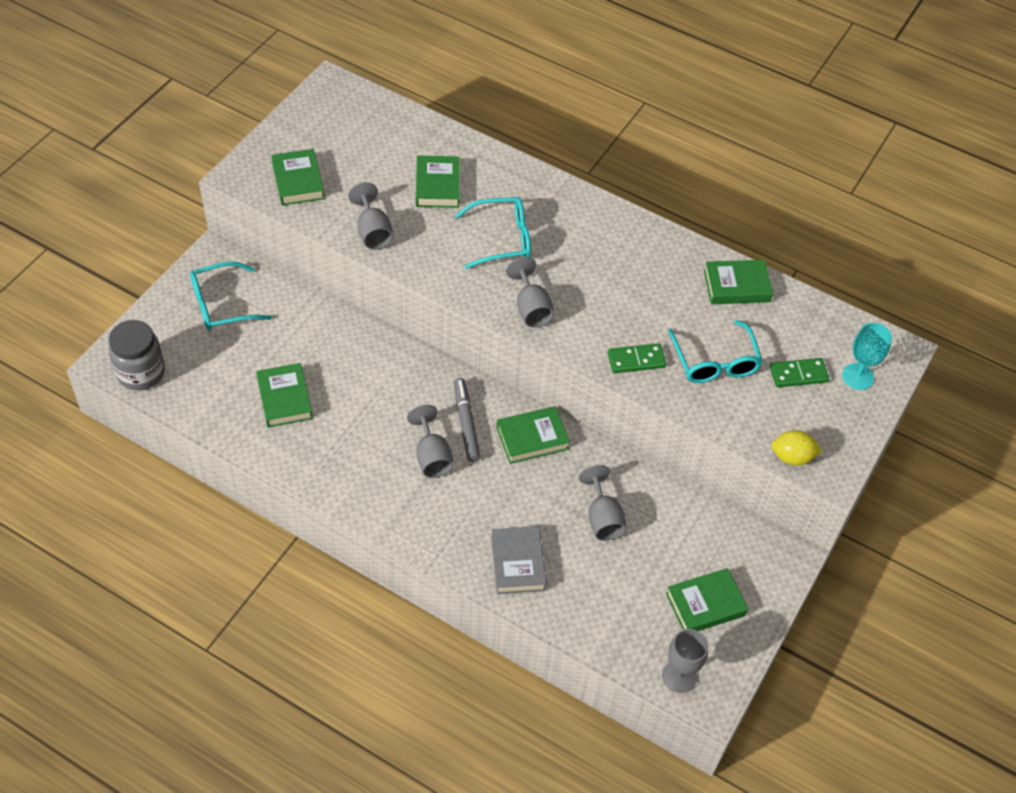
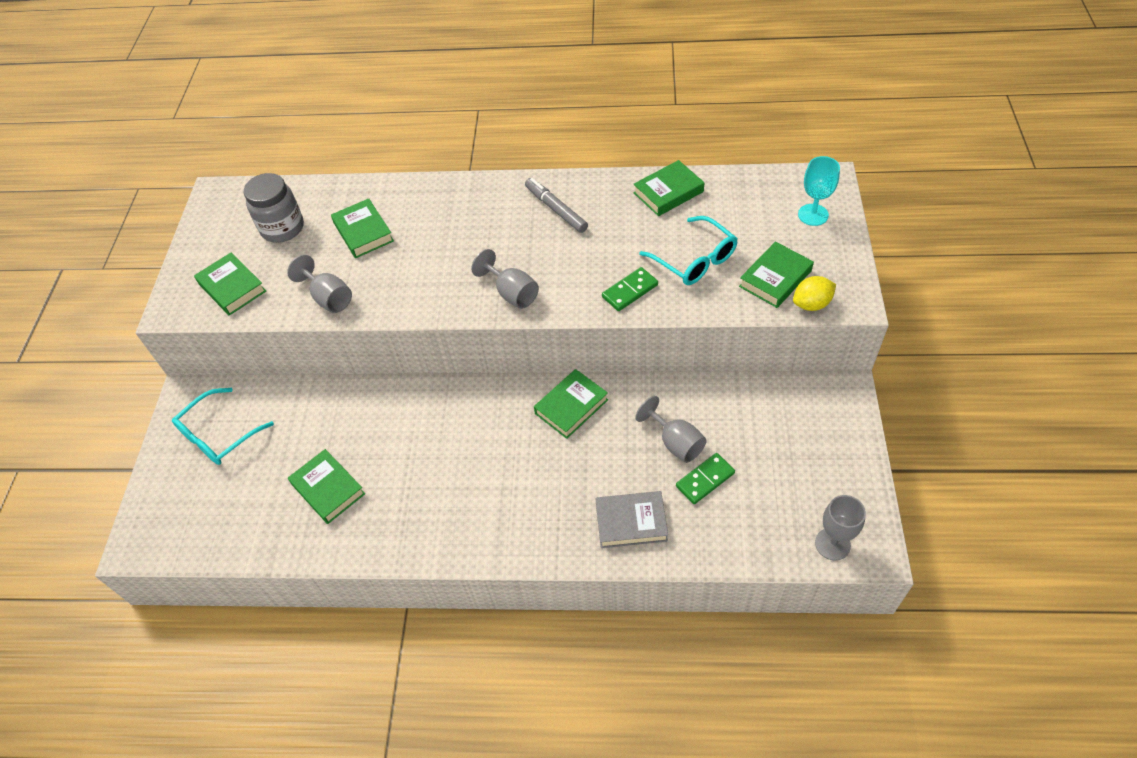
camera: 20 degrees left, 0 degrees up
(141, 373) = (173, 538): grey jar -> grey jar (282, 228)
(432, 457) = (495, 469): grey goblet -> none
(466, 423) = (506, 424): grey marker -> grey marker (556, 209)
(502, 239) = (448, 249): turquoise glasses -> none
(518, 563) = (631, 522): grey book -> grey book turned 60 degrees counterclockwise
(705, 604) = (809, 469): green book -> green book (775, 278)
(798, 374) = (767, 236): green domino -> green domino (705, 480)

